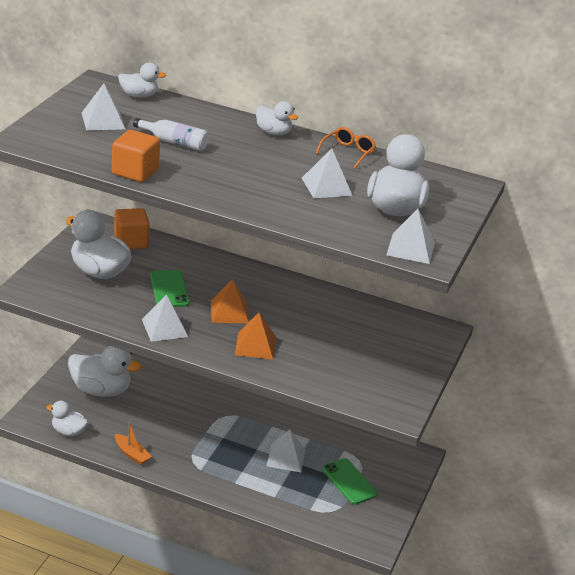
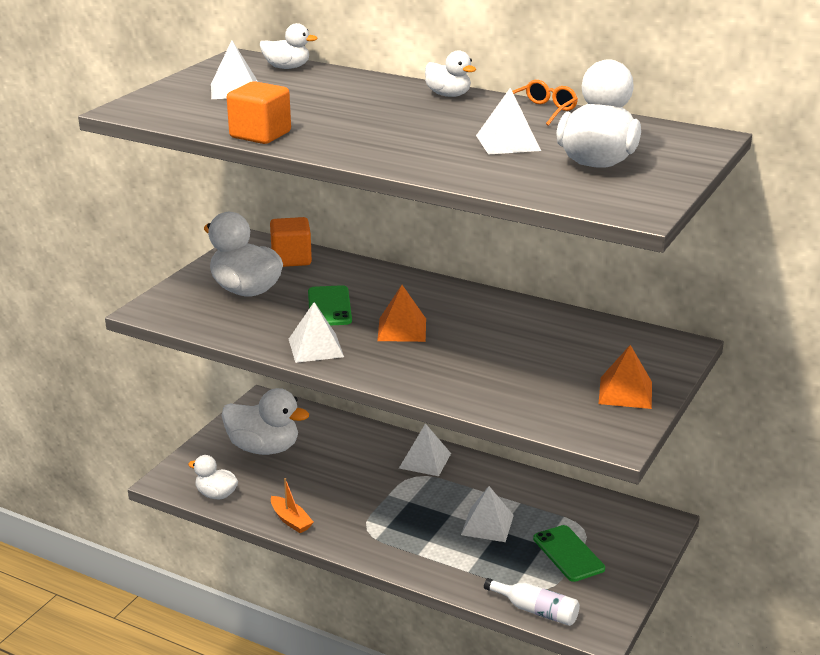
camera: 10 degrees right, 5 degrees down
(174, 142) = (319, 107): white bottle -> white bottle (536, 610)
(255, 345) = (430, 365): orange pyramid -> orange pyramid (625, 392)
(410, 248) = (613, 201): white pyramid -> white pyramid (425, 460)

